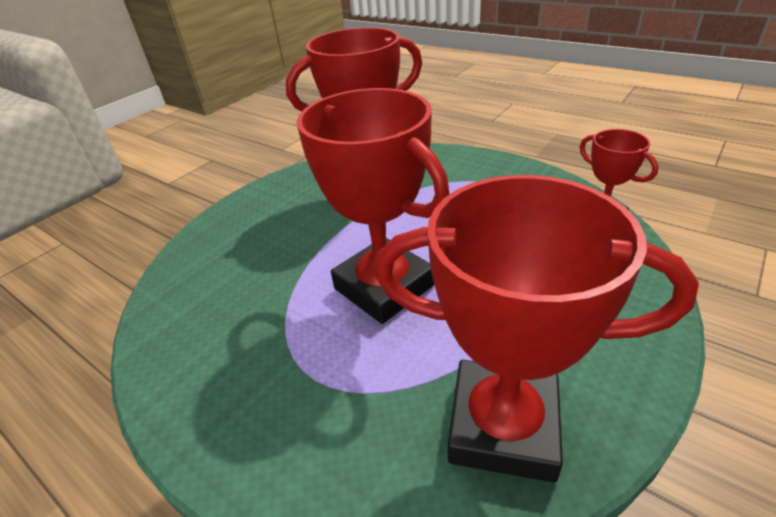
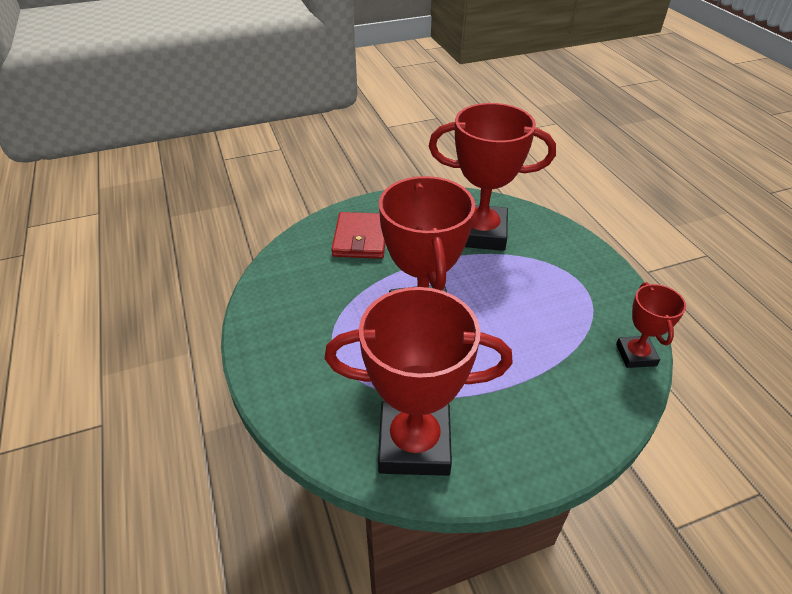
camera: 30 degrees right, 5 degrees up
(246, 242) = (360, 238): none -> red wallet
(503, 425) = (414, 443): red trophy -> red trophy turned 45 degrees counterclockwise

